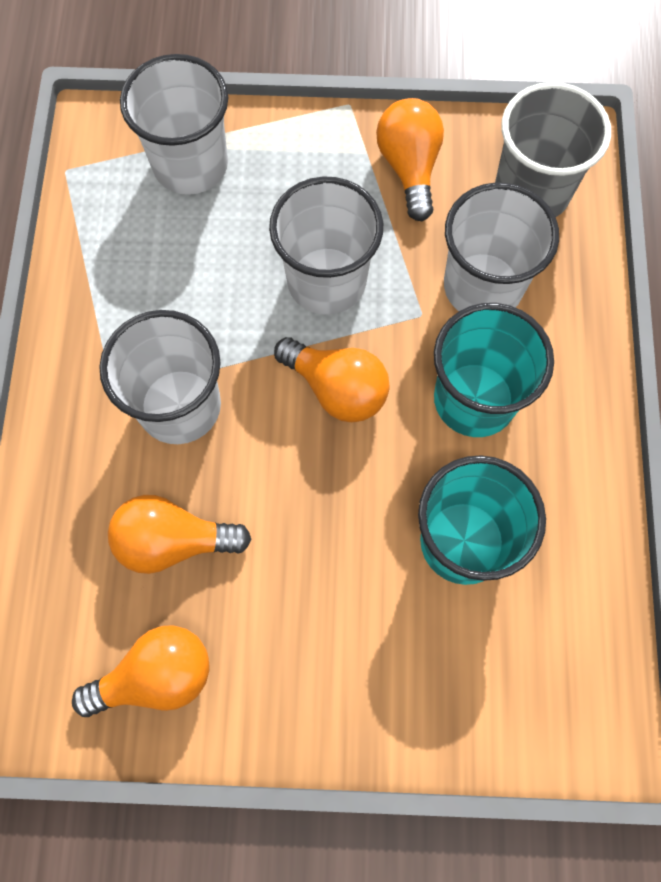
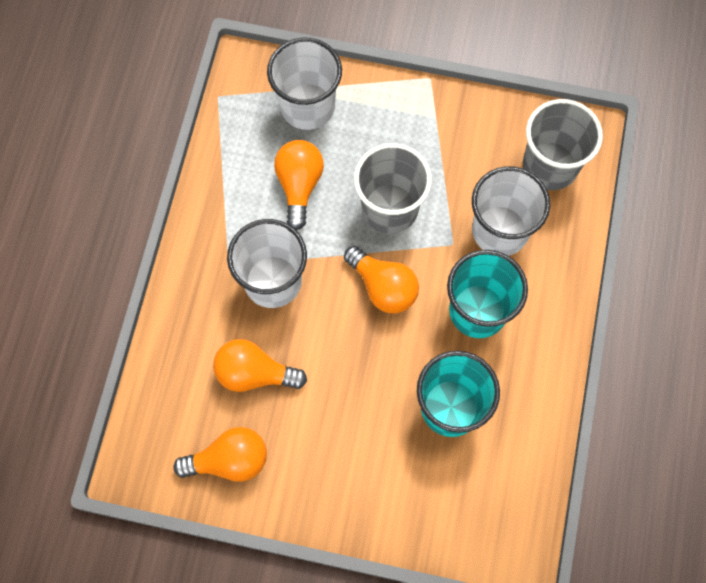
camera: 10 degrees right, 0 degrees up
(326, 281) = (390, 208): white cup -> grey cup
(409, 168) = (464, 134): orange light bulb -> orange light bulb (299, 185)

